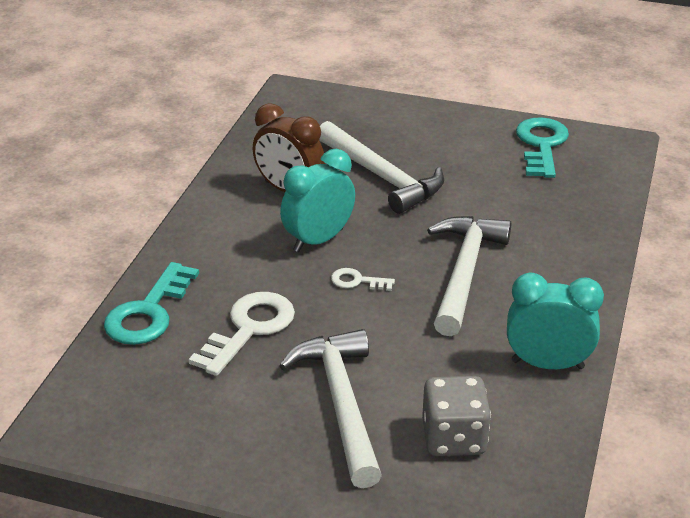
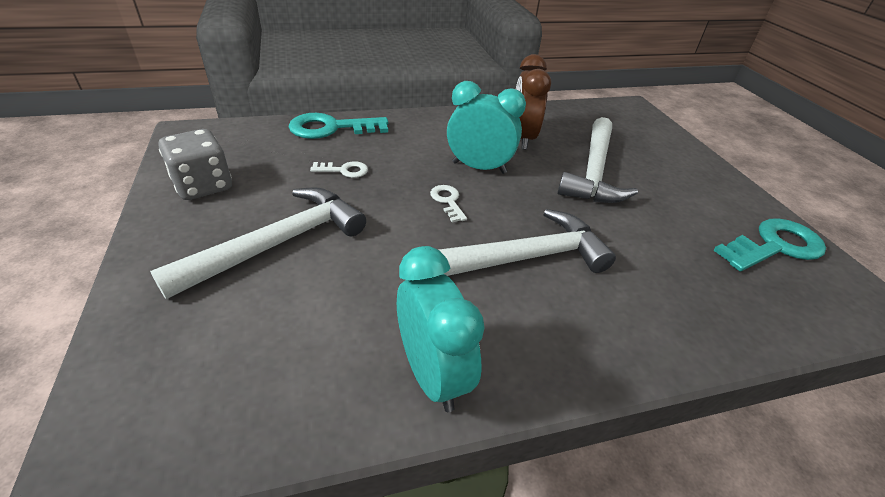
camera: 55 degrees right, 5 degrees up
(249, 329) = (344, 170): white key -> white key, size x0.51
(453, 438) = (262, 335): grey dice -> grey dice (203, 186)

